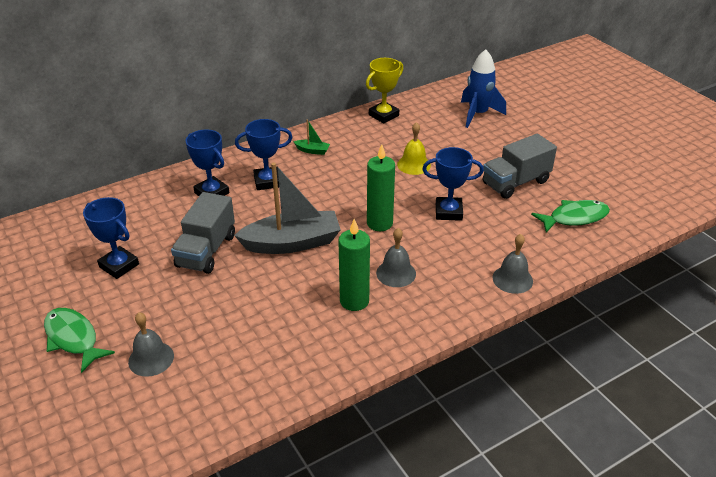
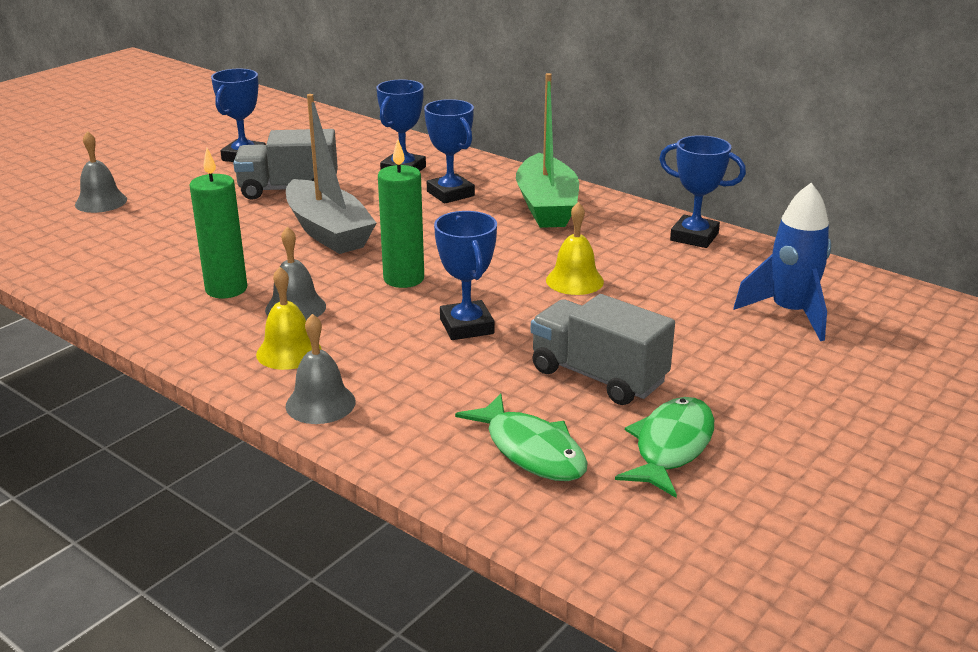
camera: 70 degrees right, 10 degrees down
(73, 338) = (125, 164): green fish -> green fish (671, 446)
(312, 151) = (546, 206): green boat -> green boat, size x2.38
(383, 115) = (694, 237): yellow trophy -> blue trophy
(450, 283) = (289, 352): none -> yellow bell

